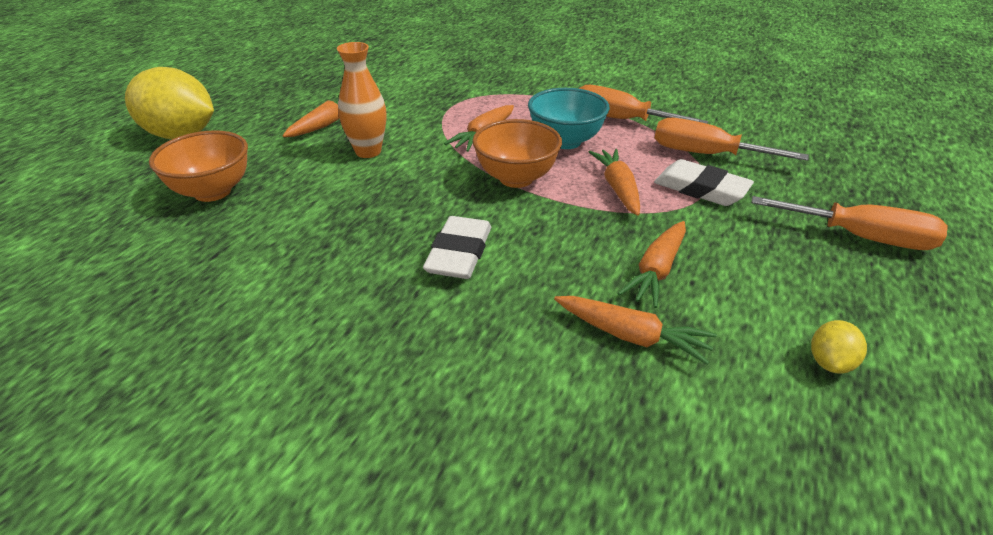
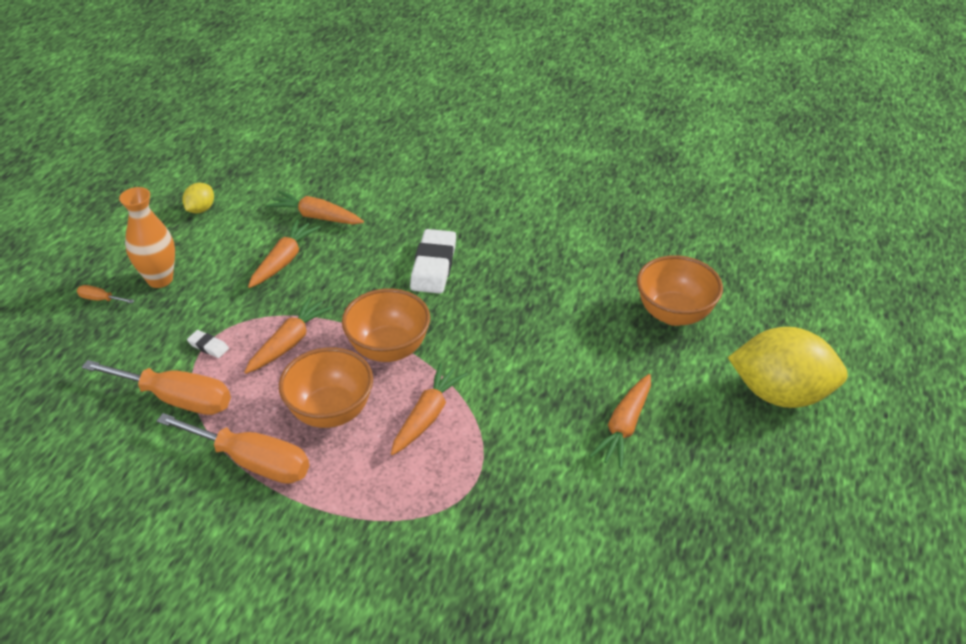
camera: 175 degrees right, 5 degrees up
(368, 151) = (552, 379): orange vase -> orange vase (160, 279)
(565, 141) = (331, 411): turquoise bowl -> orange bowl
(617, 188) = (290, 342): orange carrot -> orange carrot turned 135 degrees counterclockwise
(701, 189) = (208, 346): white eraser -> white eraser, size x0.47
(861, 238) = (100, 299): orange screwdriver -> orange screwdriver, size x0.42

